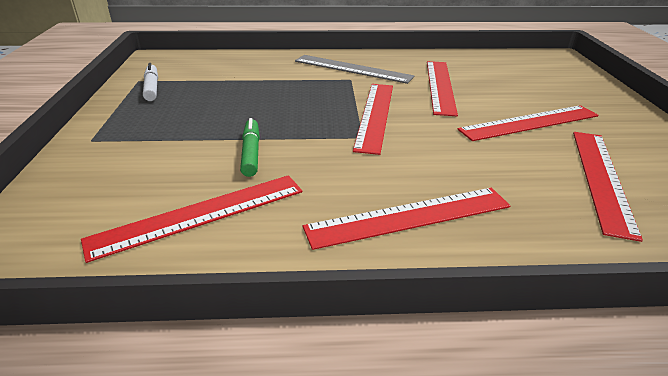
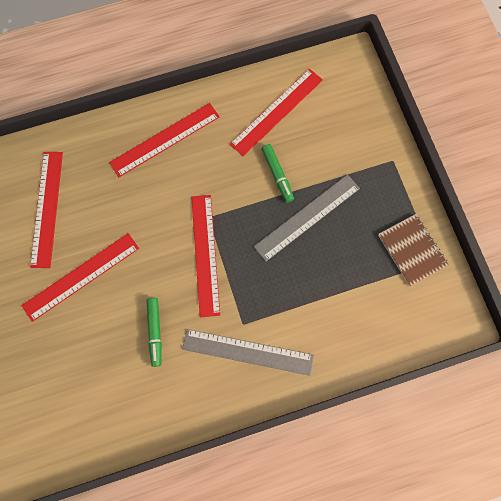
camera: 165 degrees right, 40 degrees up
(152, 88) = (412, 250): white marker -> brown notebook
(240, 119) = (307, 217): none -> grey ruler
(440, 86) = (155, 332): red ruler -> green marker

